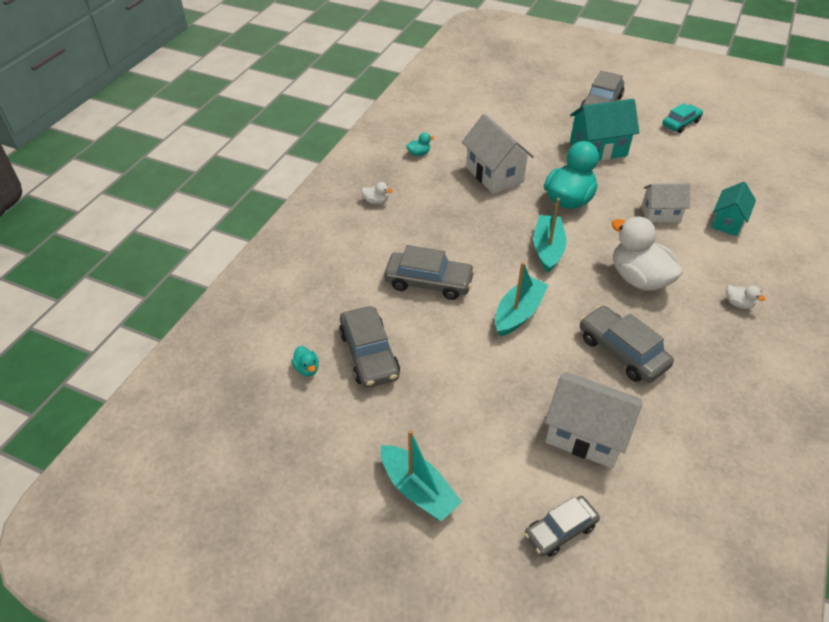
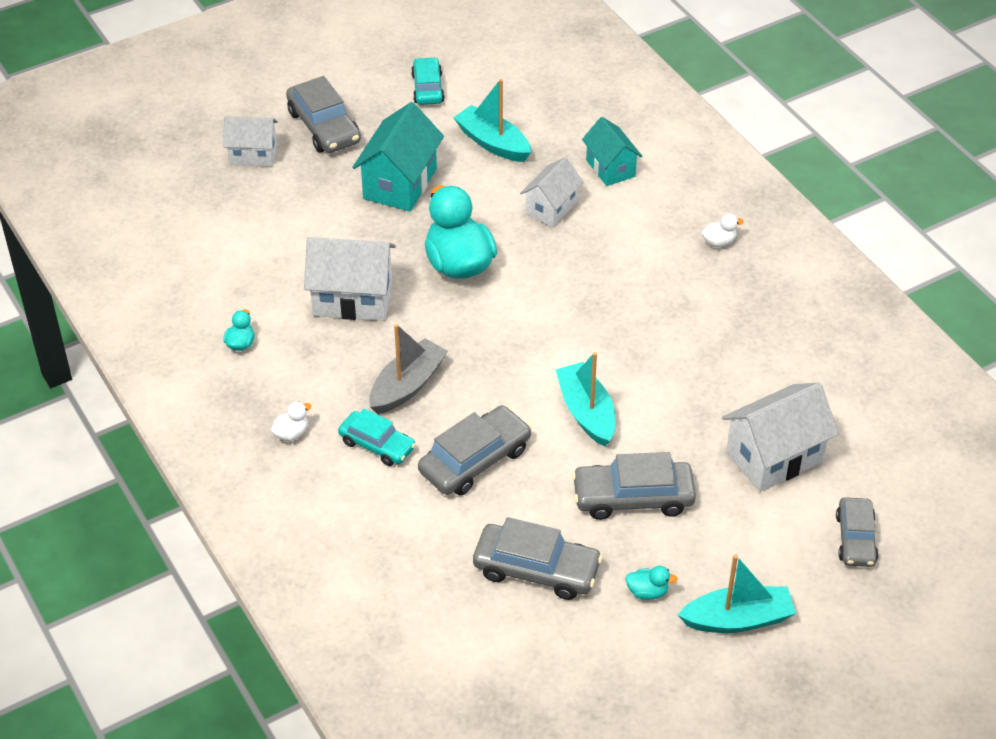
camera: 55 degrees left, 0 degrees up
(307, 369) = (510, 635): turquoise duck -> turquoise duck (647, 592)
(400, 237) = (377, 445): none -> turquoise car
(455, 226) = (407, 386): none -> grey boat
(547, 249) = (517, 331): turquoise boat -> turquoise boat (493, 143)
(550, 94) = (253, 155): none -> white house
(622, 351) = (703, 366): grey car -> grey car (633, 497)
(639, 279) = (624, 289): white duck -> none

